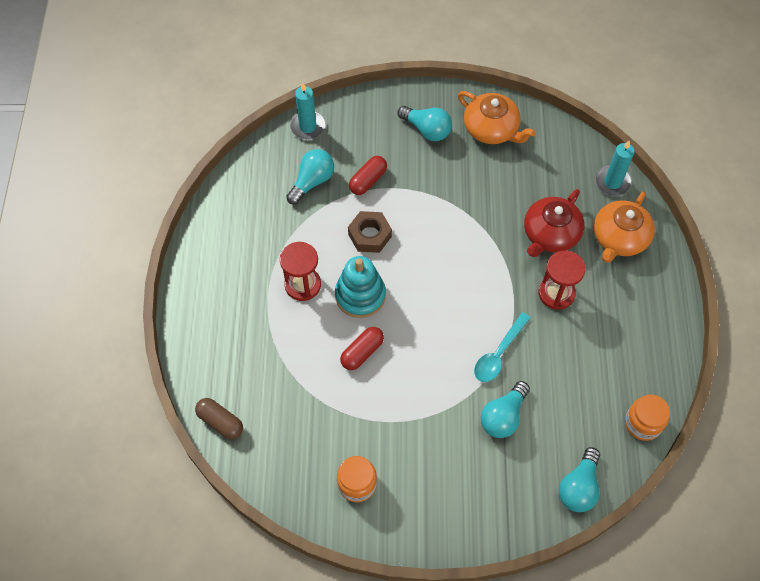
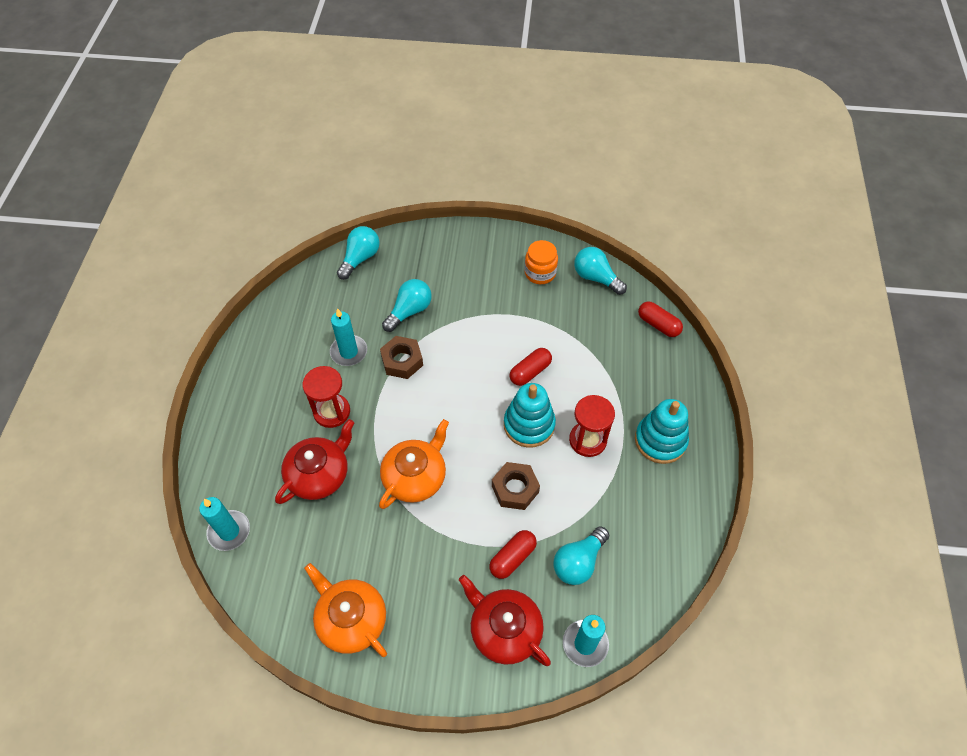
camera: 175 degrees left, 5 degrees down
(220, 422) = (658, 325): brown capsule -> red capsule
(232, 290) = (660, 440): none -> turquoise stacking toy
(370, 131) = (504, 629): none -> red teapot
(427, 130) = (433, 625): turquoise light bulb -> turquoise light bulb (596, 278)
(498, 354) = (402, 361): turquoise spoon -> brown nut
(557, 360) = (349, 352): none -> turquoise candle
(619, 238) = (247, 464): orange teapot -> orange teapot (415, 477)
(642, 423) = (291, 297): orange jar -> none

